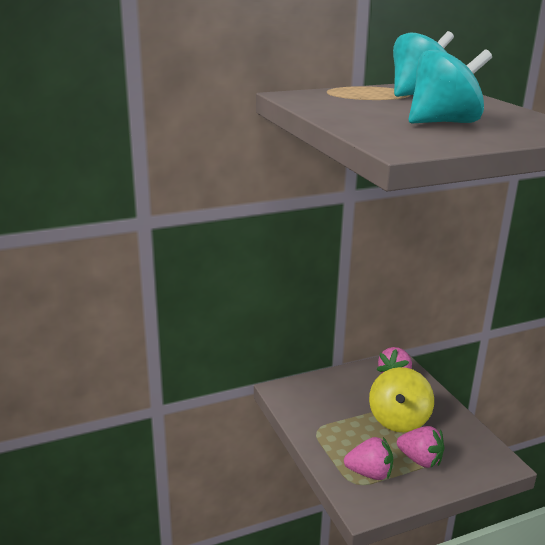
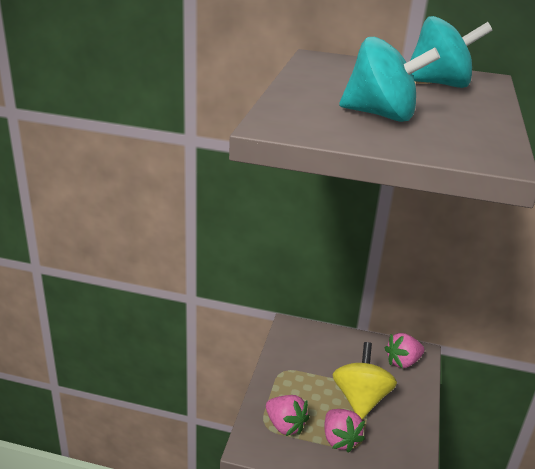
camera: 35 degrees right, 5 degrees up
(398, 420) = (360, 399): yellow spinning top -> yellow spinning top turned 135 degrees clockwise

